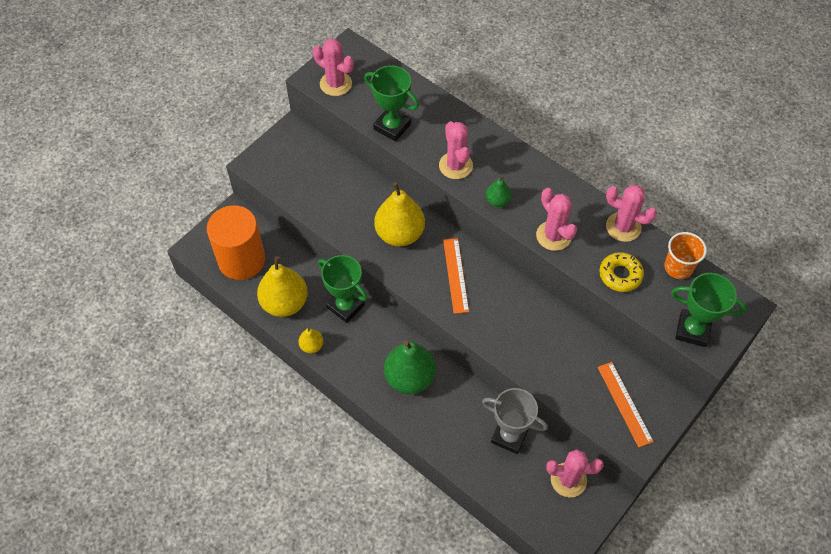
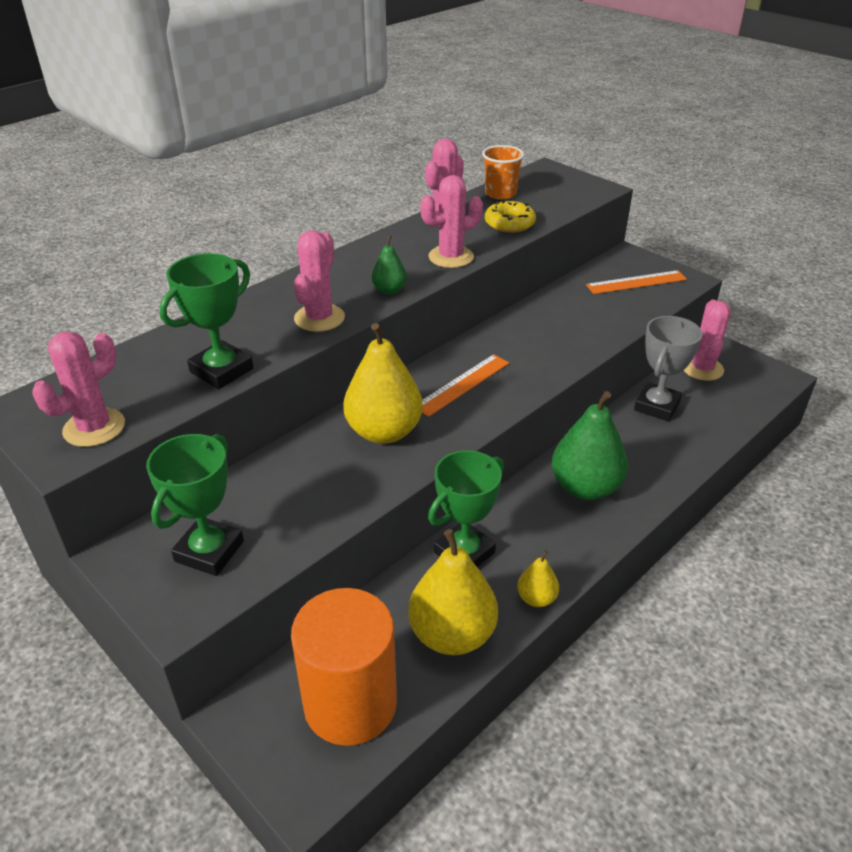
camera: 85 degrees left, 20 degrees down
(455, 165) = (319, 318): pink cactus -> pink cactus turned 60 degrees counterclockwise
(455, 275) = (462, 384): orange ruler -> orange ruler turned 45 degrees counterclockwise
(692, 330) = (578, 194): green trophy -> green trophy (209, 551)

